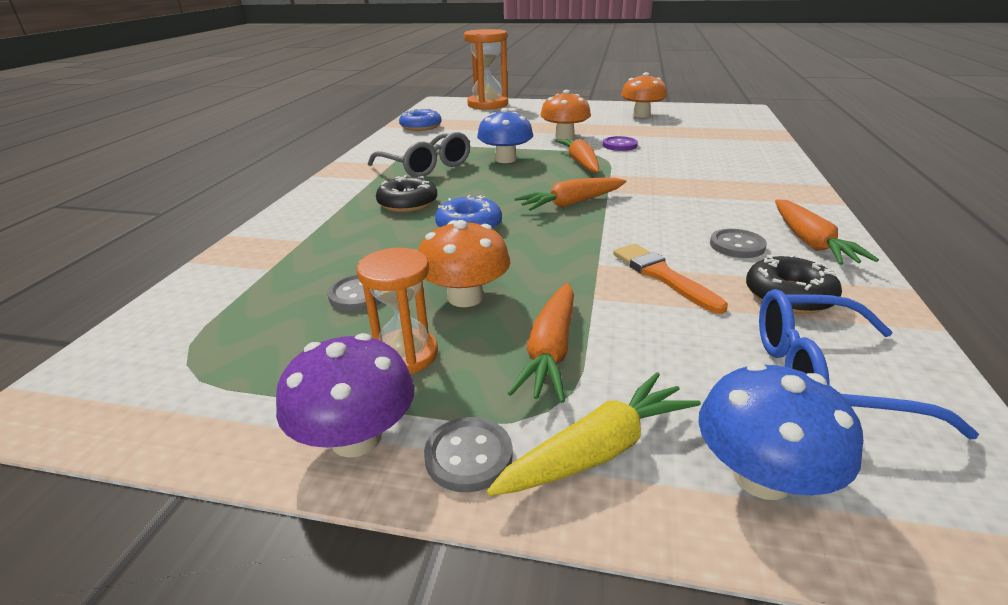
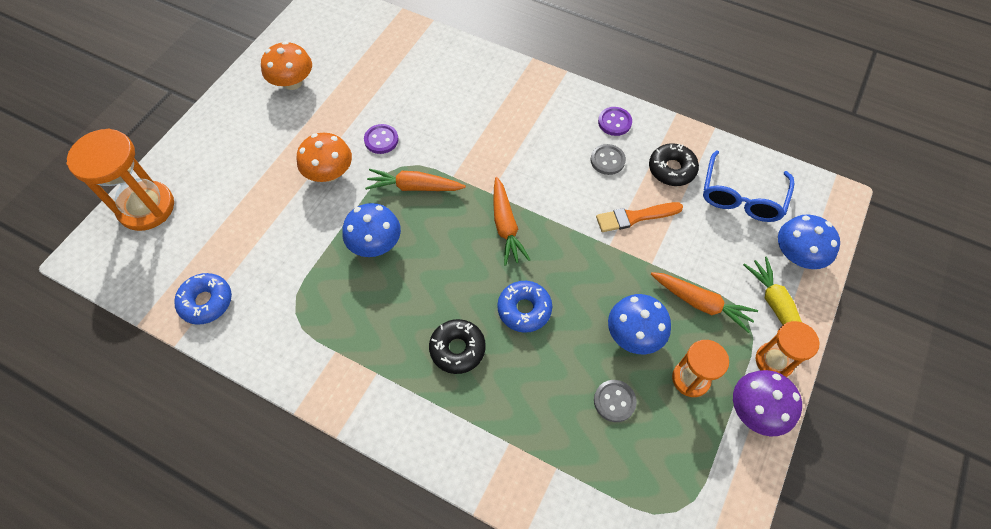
camera: 75 degrees left, 30 degrees up
(426, 166) = (363, 318): grey glasses -> none
(465, 297) = (634, 334): orange mushroom -> blue mushroom
(469, 456) = (774, 361): grey button -> orange hourglass
(810, 242) = (614, 122): orange carrot -> purple button

